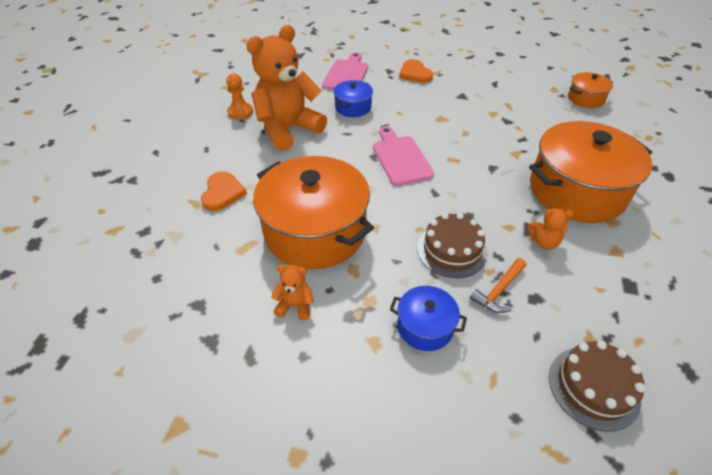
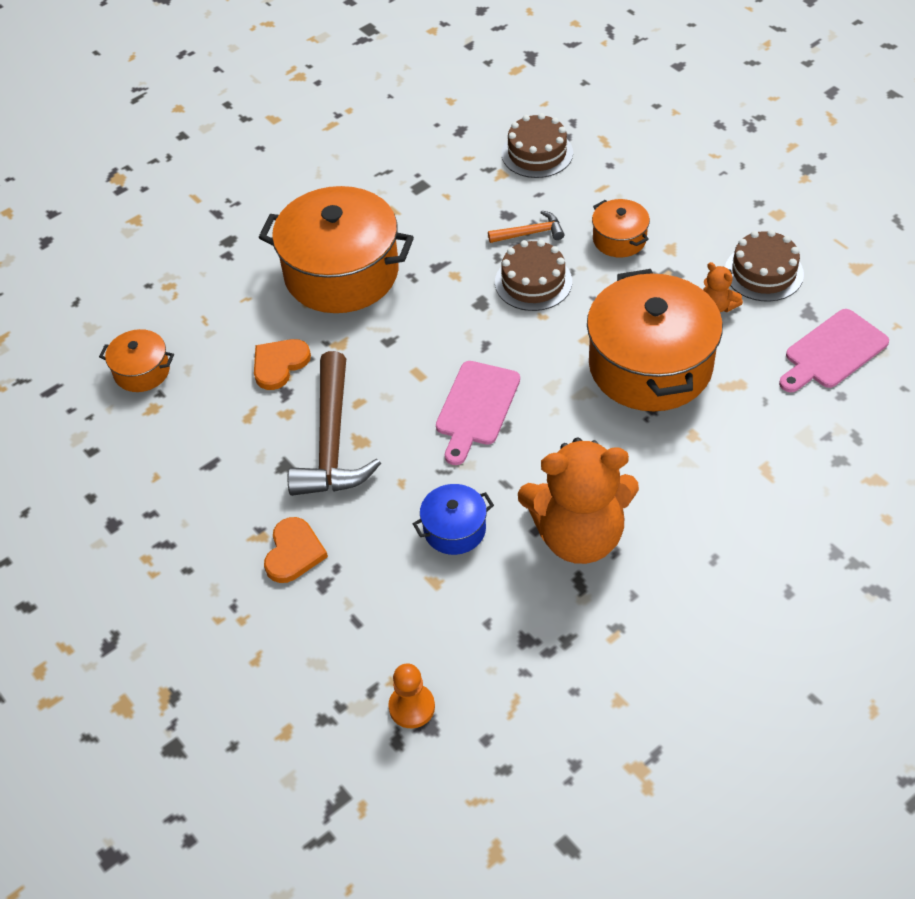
camera: 140 degrees left, 5 degrees up
(222, 193) = (726, 468): orange heart -> orange heart (279, 364)
(240, 112) = (626, 614): orange pawn -> orange pawn (412, 707)
(273, 363) = (763, 272): none -> brown cake
(346, 74) = (398, 614): pink cutting board -> pink cutting board (833, 352)
(425, 327) = (619, 239): blue pot -> orange pot
(454, 112) = (331, 441): none -> brown hammer
(543, 242) = (441, 247): orange teddy bear -> none

